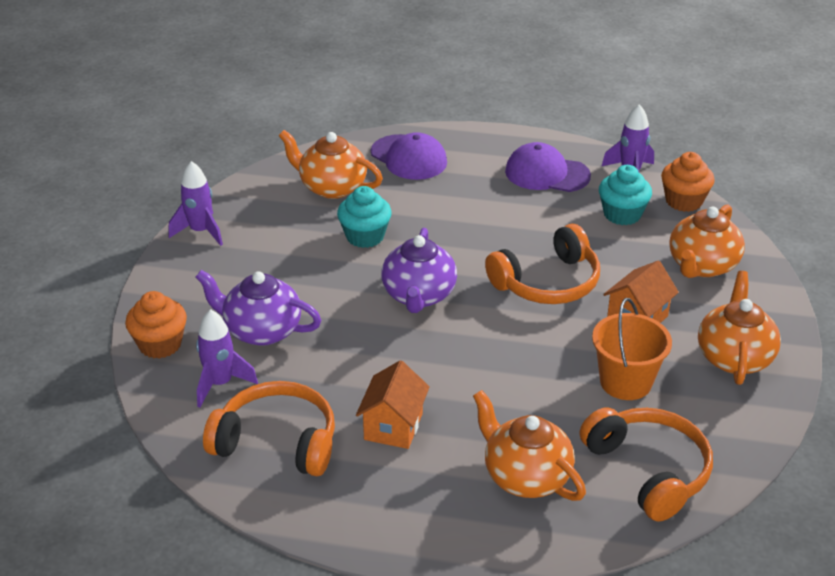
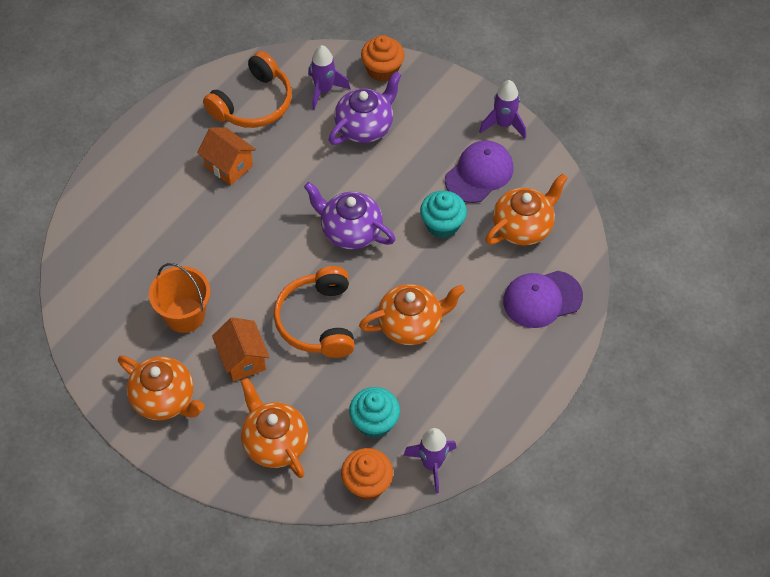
camera: 115 degrees right, 20 degrees up
(525, 476) = (142, 216): orange teapot -> orange teapot (411, 324)
(547, 173) = (464, 395): purple cap -> purple cap (479, 173)
(649, 470) = (103, 285): orange headphones -> none

